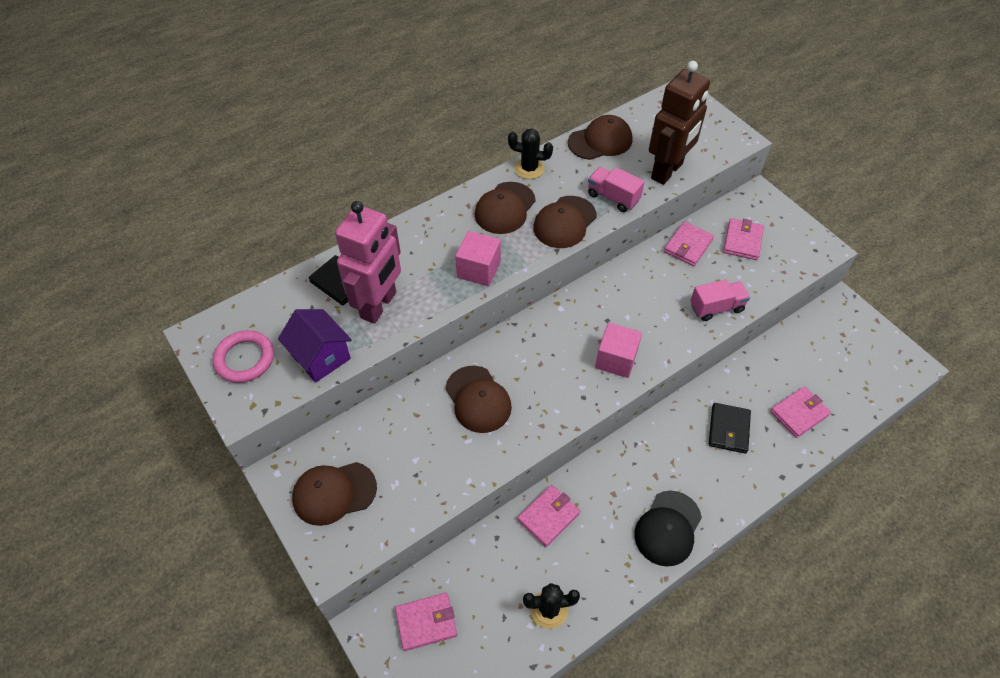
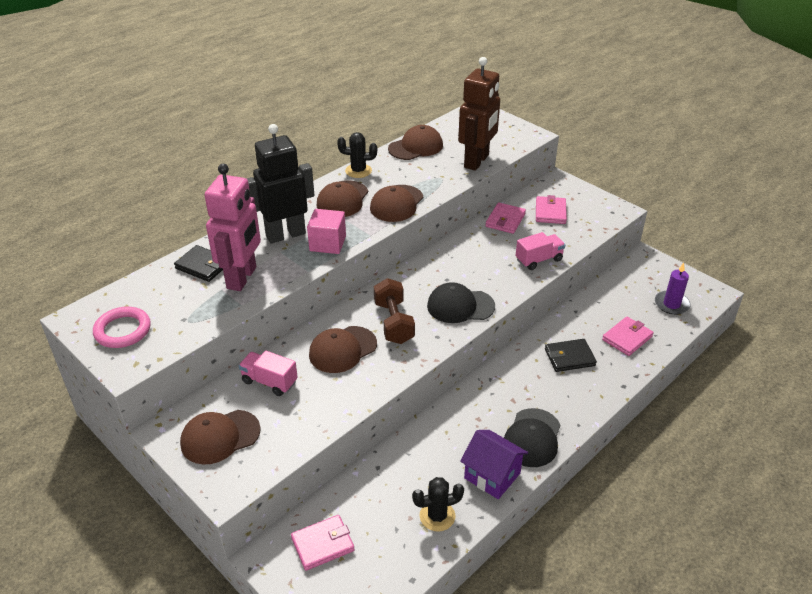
camera: 10 degrees left, 15 degrees down
(321, 357) = (195, 320): purple house -> purple house (492, 475)
(434, 250) = (285, 234): none -> black robot
(478, 399) = (342, 349): brown cap -> brown cap turned 90 degrees clockwise
(539, 371) = (393, 322): none -> brown dumbbell
(548, 516) = (422, 444): pink wallet -> none
(613, 197) = (434, 183): pink truck -> pink truck (269, 382)
(616, 359) = (460, 306): pink cube -> black cap
(728, 429) = (569, 357): black wallet -> black wallet turned 75 degrees clockwise
(860, 375) = (671, 304): none -> purple candle

